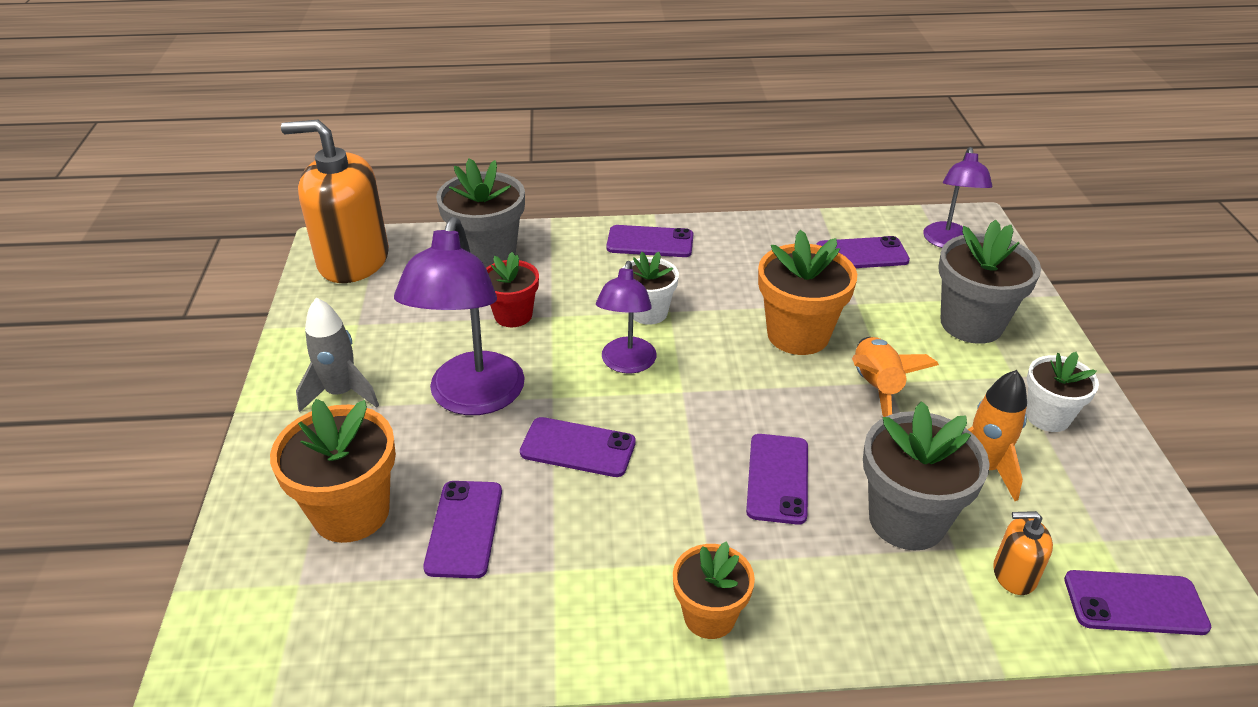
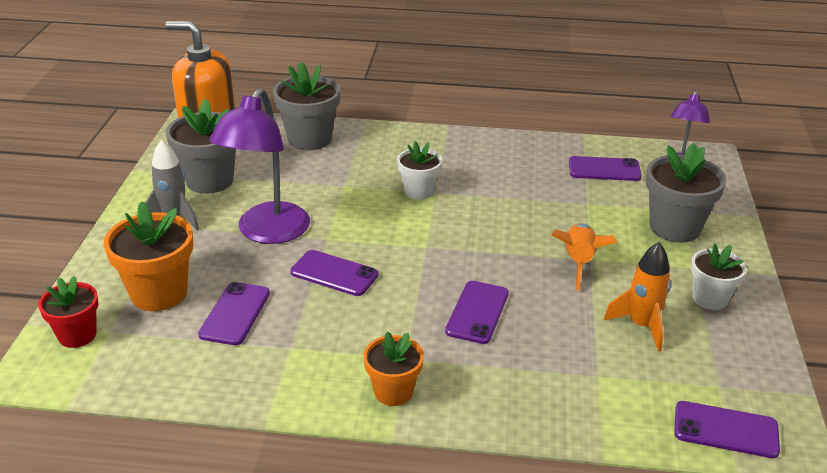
camera: 10 degrees right, 5 degrees down
(513, 315) = (315, 182): red flower pot -> red flower pot (77, 335)
(626, 364) = (390, 223): purple lamp -> none
(650, 242) = (437, 143): purple phone -> none
(798, 334) = (530, 219): orange flower pot -> none
(907, 520) = (567, 352): grey flower pot -> grey flower pot (209, 181)
(1014, 574) = (636, 398): orange soap dispenser -> none

